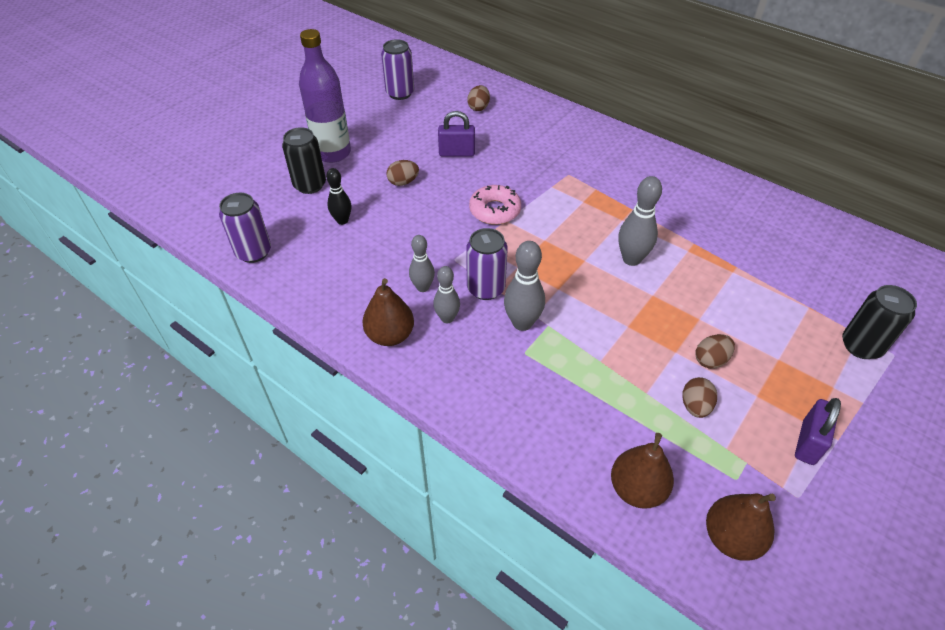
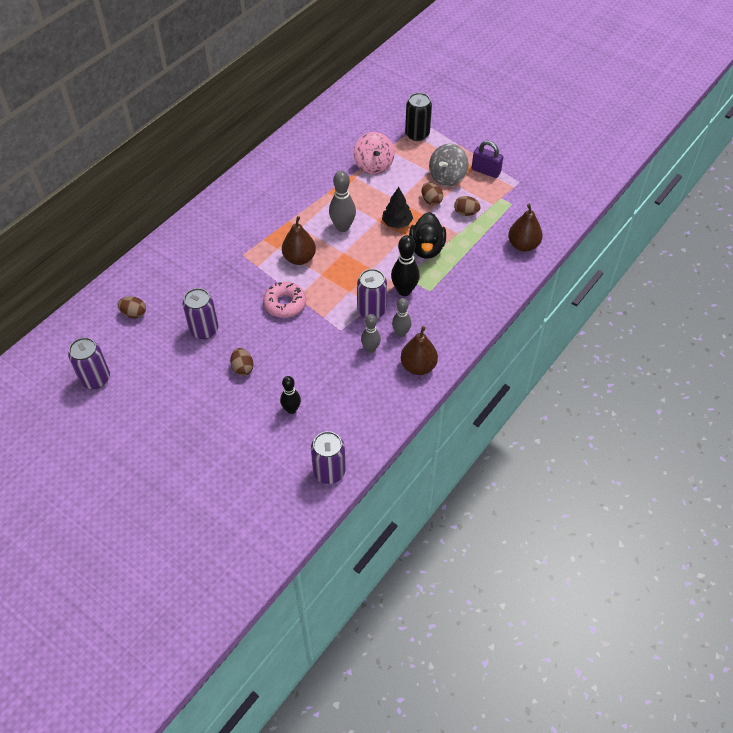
camera: 90 degrees left, 5 degrees up
(310, 185) = (240, 441): black can -> none
(333, 153) = (192, 428): purple bottle -> none
(457, 153) = (204, 330): purple padlock -> purple can
(522, 323) = (404, 290): grey bowling pin -> black bowling pin
(607, 351) = (426, 248): none -> black duck
(652, 317) = (397, 223): none -> black tree
(731, 538) = (545, 212): brown pear -> brown pear (299, 258)
(766, 291) = (373, 165): none -> pink spinning top
(772, 384) = (447, 177): none -> grey spinning top

